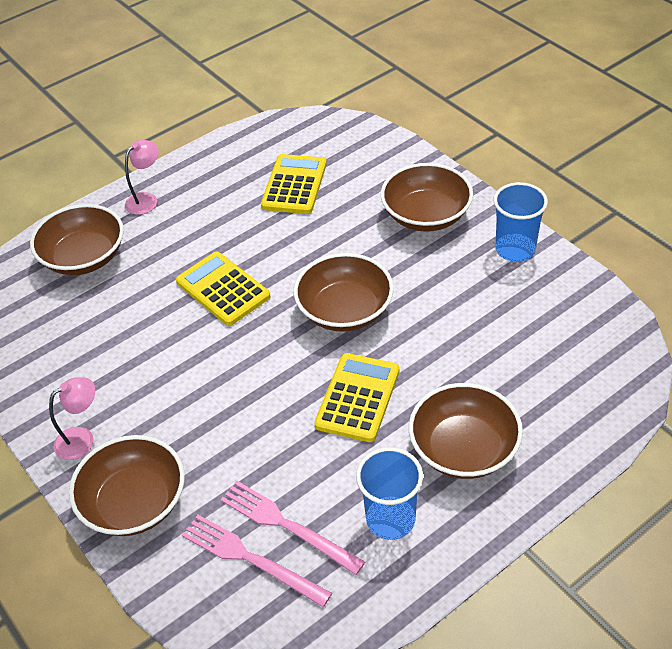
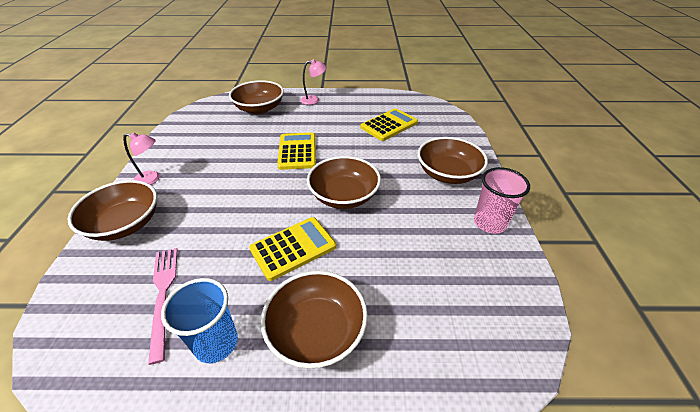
camera: 35 degrees right, 5 degrees down
(250, 559) = (121, 300): pink fork -> none
(515, 249) = (489, 223): blue cup -> pink cup

